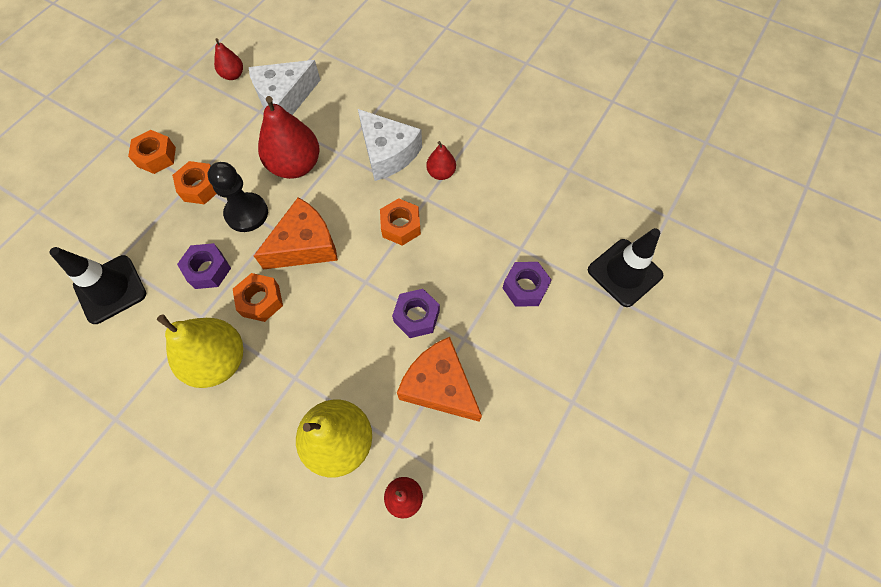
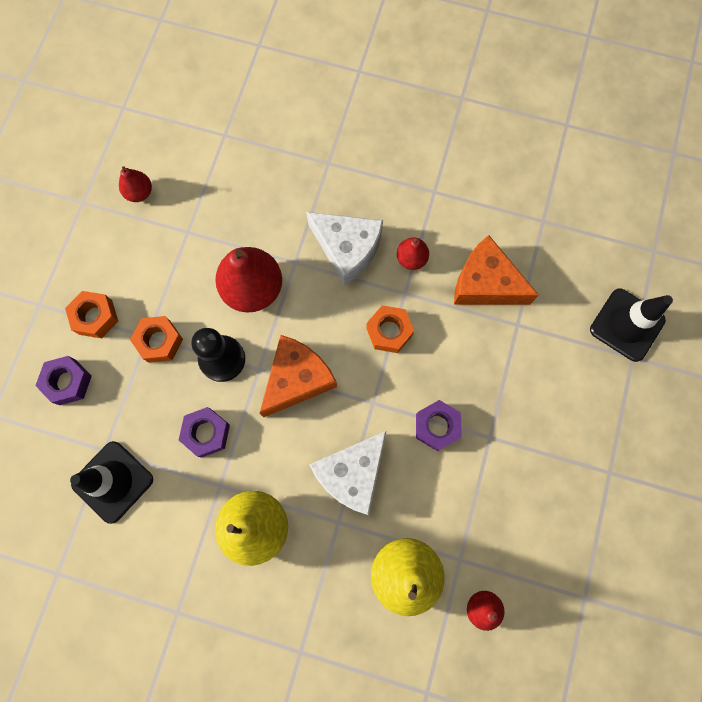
camera: 15 degrees left, 10 degrees up
(260, 300) = (274, 452): orange nut -> none
(285, 98) = (210, 208): white cheese -> white cheese (352, 474)
(439, 386) = (481, 491): orange cheese -> orange cheese (485, 283)
(525, 287) = (534, 367): purple nut -> purple nut (68, 382)

